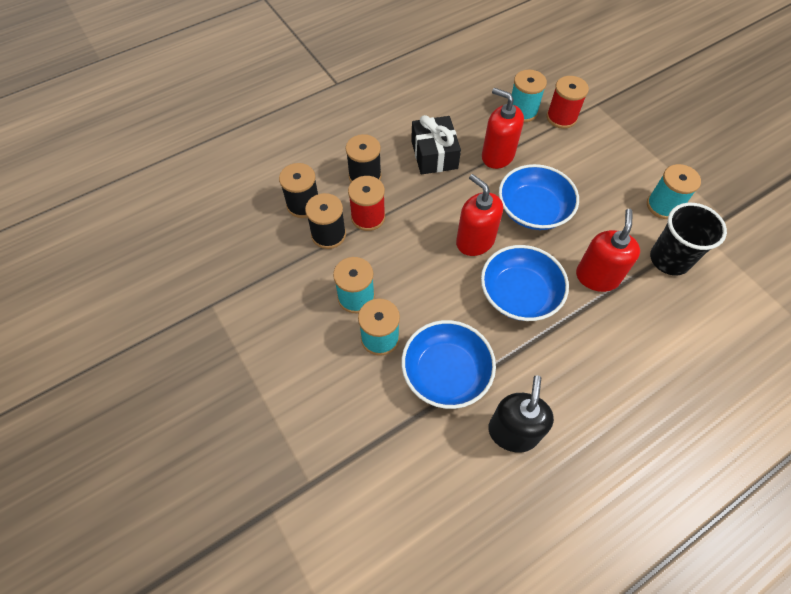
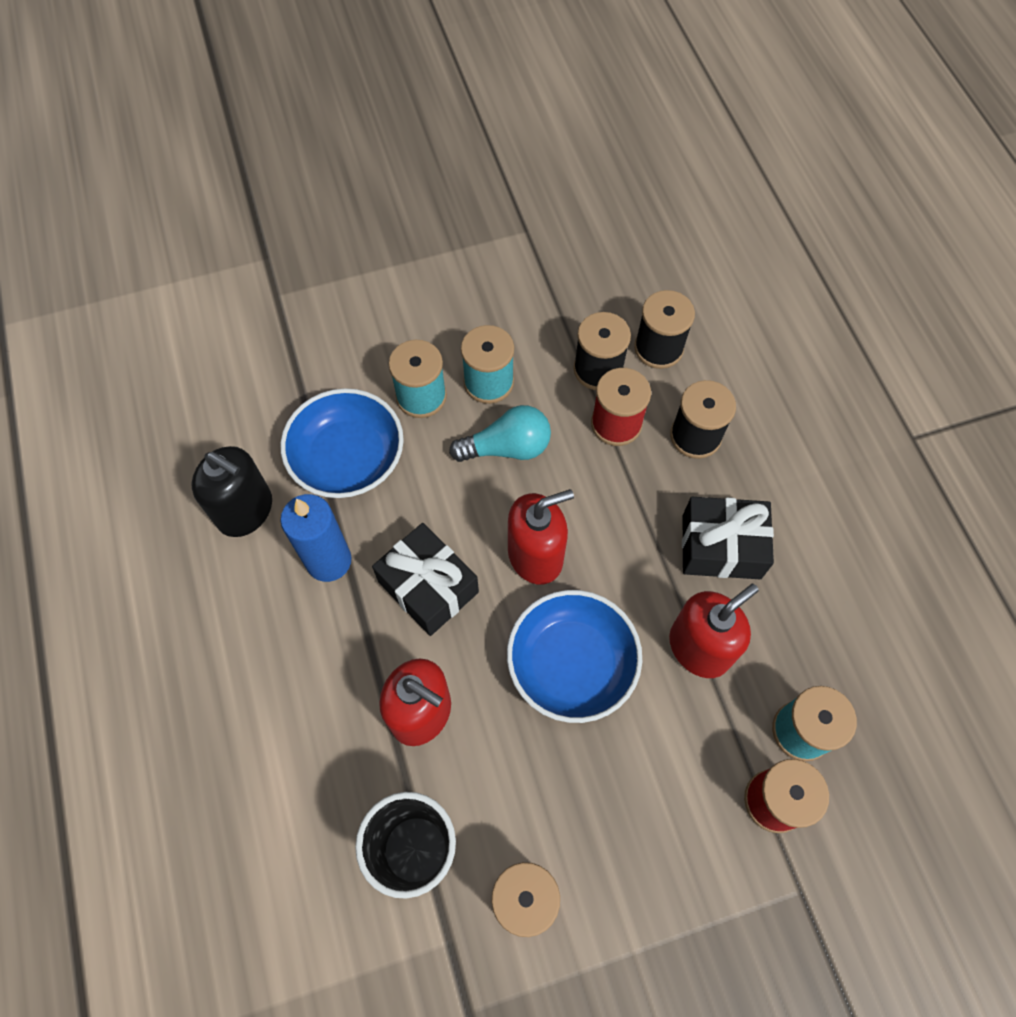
camera: 105 degrees right, 5 degrees up
(405, 274) = (507, 447): none -> turquoise light bulb
(519, 294) = (428, 587): blue bowl -> black gift
(527, 360) = (329, 561): none -> blue candle

